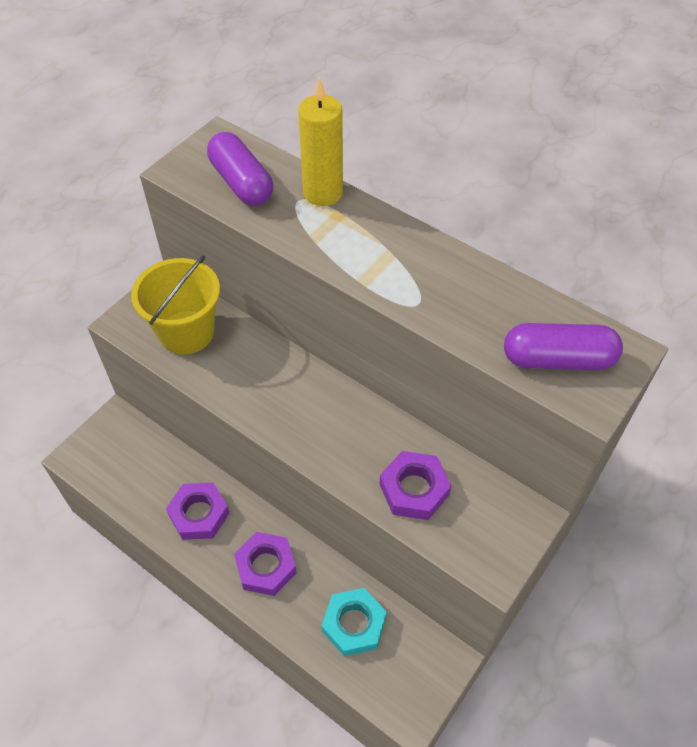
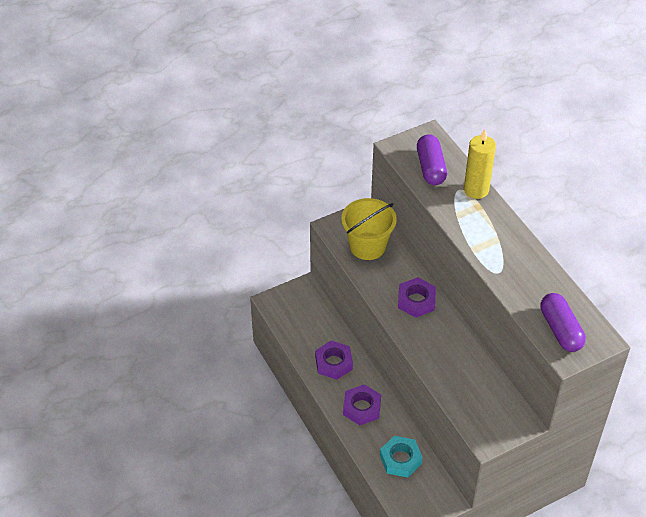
camera: 25 degrees right, 5 degrees down
(414, 489) = (461, 383): purple nut -> purple nut (416, 301)
(558, 359) = (560, 330): purple capsule -> purple capsule turned 45 degrees clockwise

